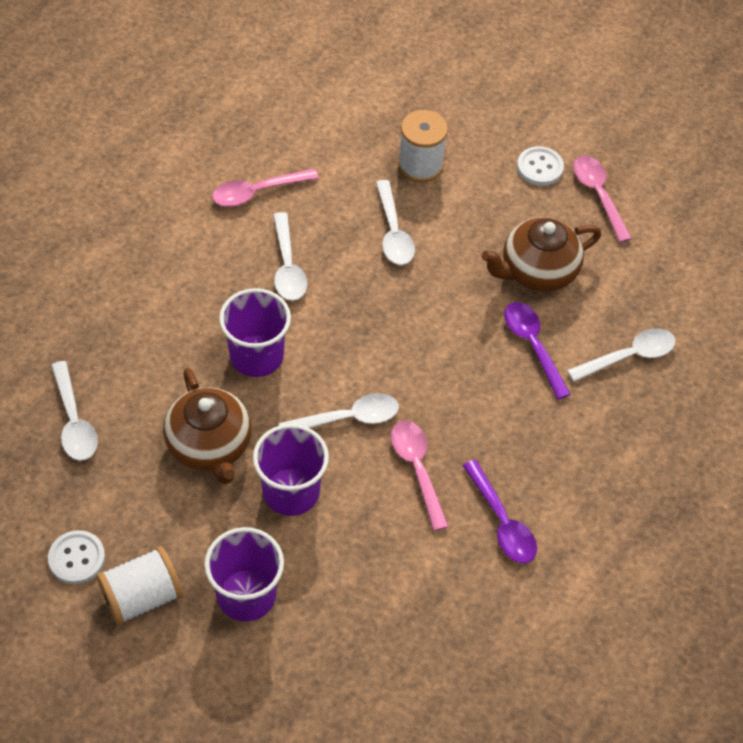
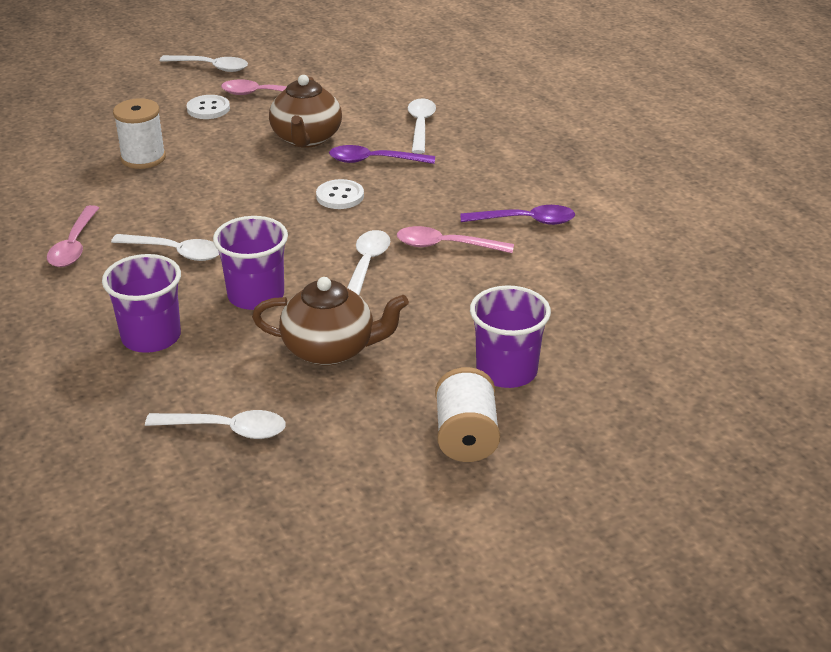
camera: 60 degrees left, 20 degrees down
(77, 558) = (391, 470): white button -> white button (340, 196)
(291, 492) = (417, 316): purple cup -> purple cup (151, 337)
(393, 232) = (198, 190): white spoon -> white spoon (211, 67)

